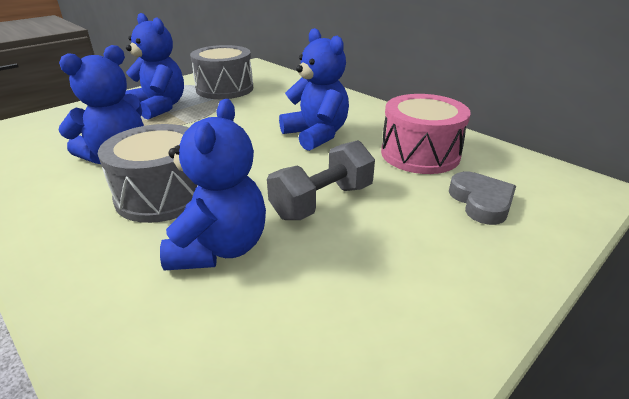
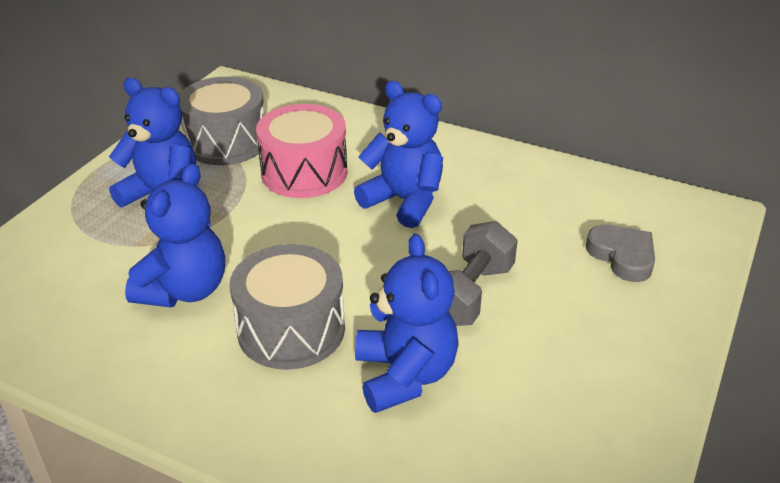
camera: 20 degrees left, 5 degrees up
(420, 154) = (535, 205): pink drum -> pink drum (304, 172)

